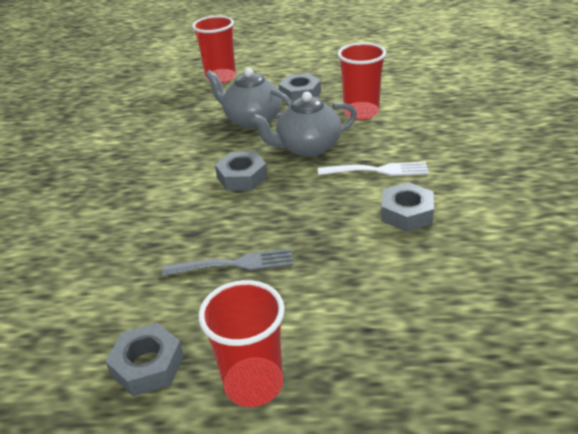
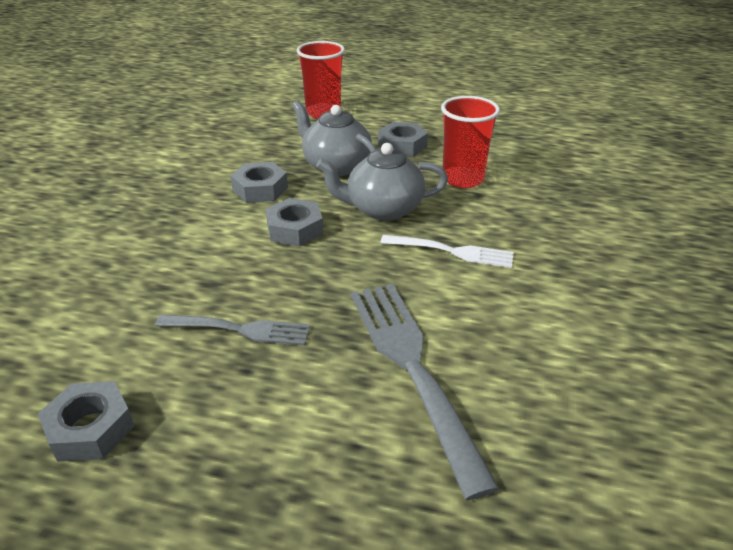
camera: 10 degrees right, 0 degrees up
(253, 384) = (194, 481): red cup -> none
(386, 264) = (413, 369): none -> grey fork
(406, 213) = (465, 310): grey nut -> grey nut (260, 189)

